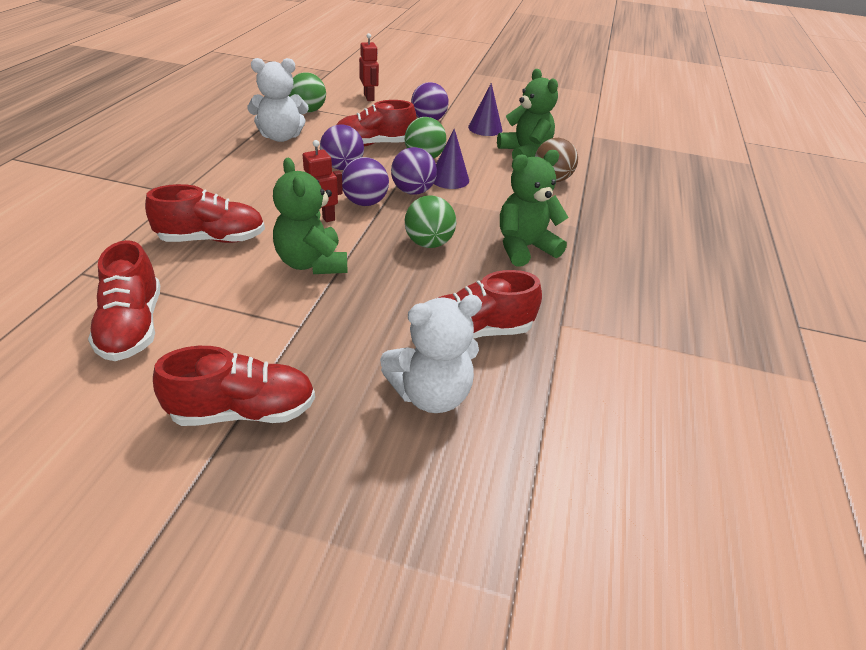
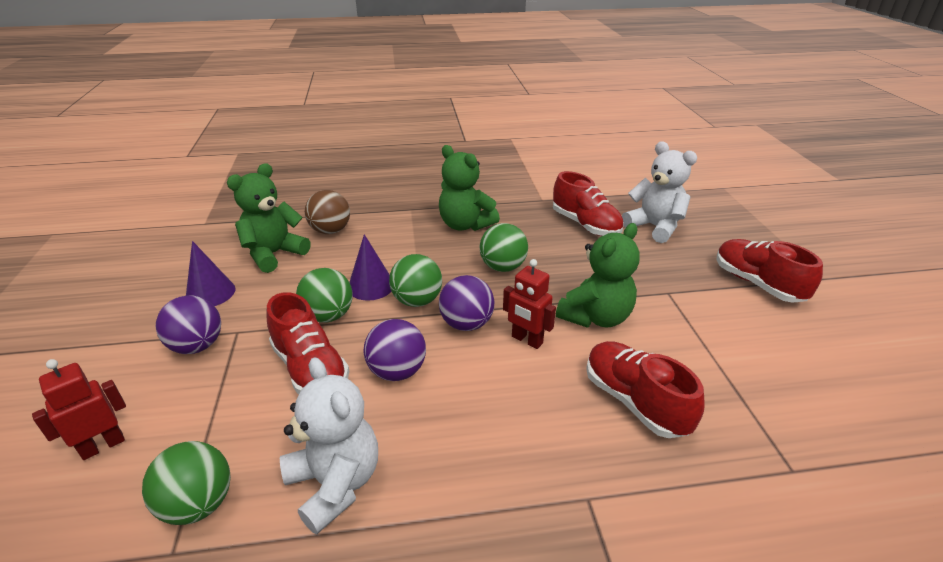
camera: 110 degrees left, 5 degrees down
(133, 326) = (783, 377): red shoe -> none
(412, 191) = (417, 301): purple ball -> green ball

